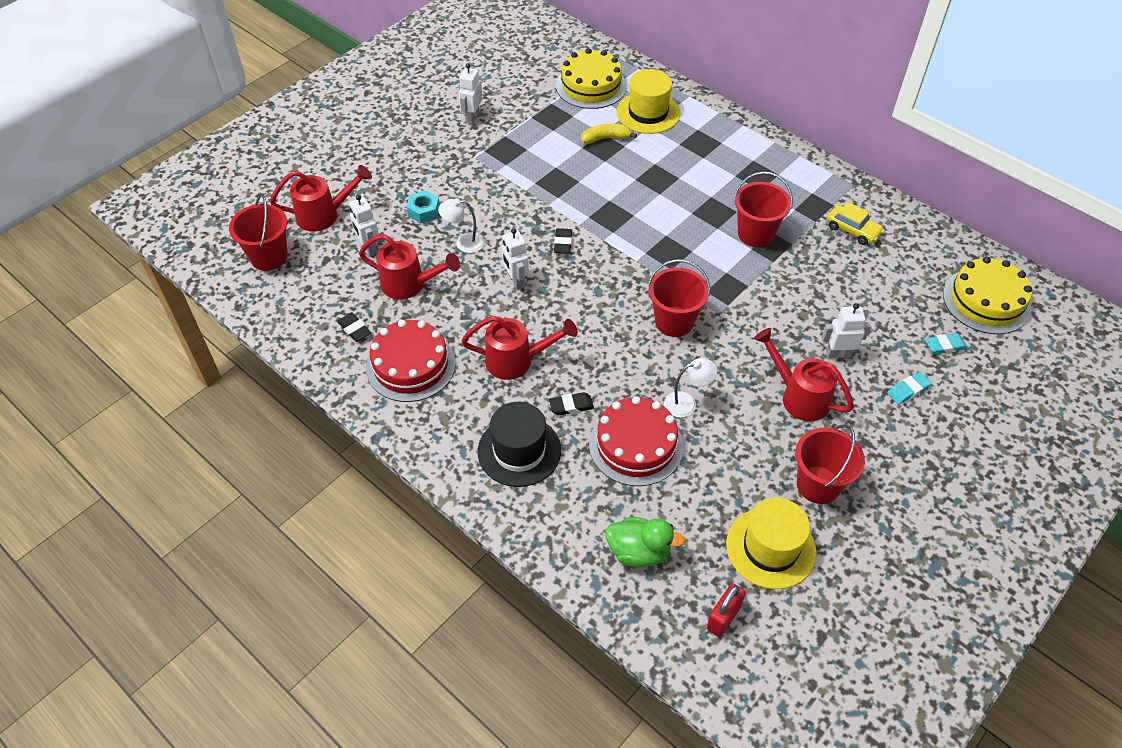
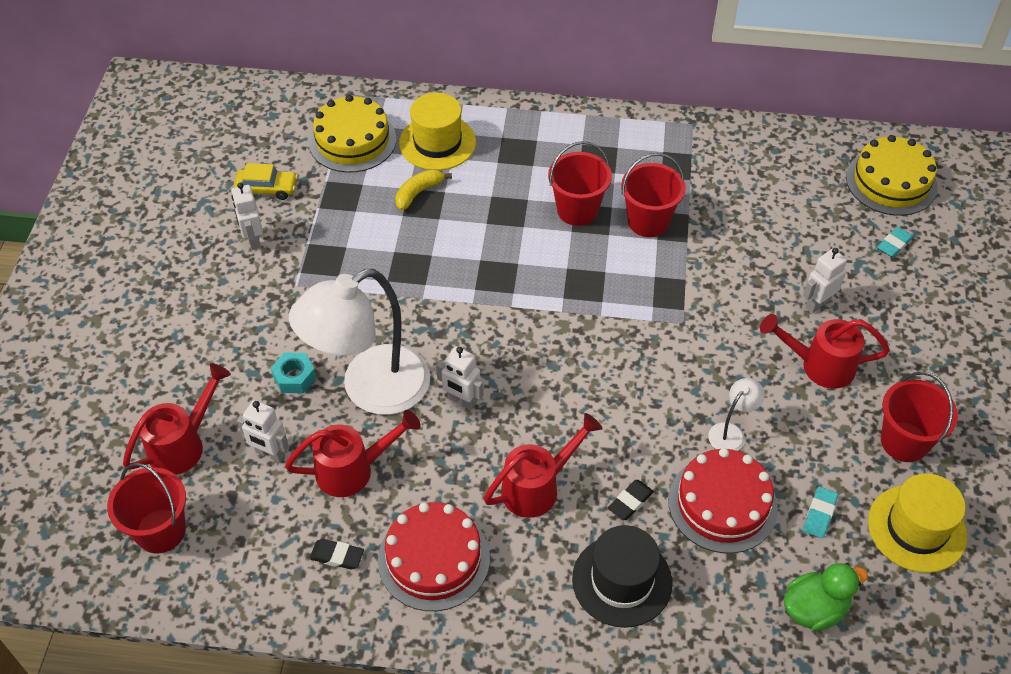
camera: 35 degrees left, 0 degrees up
(463, 243) = (370, 389): white lamp -> white lamp, size x2.43
(563, 243) = (474, 332): black eraser -> none
(674, 321) = (650, 355): red bucket -> red bucket (577, 210)
(723, 617) = (934, 621): red padlock -> none
(852, 230) = (729, 171): yellow car -> yellow car (267, 189)
(908, 390) = (900, 305): turquoise eraser -> turquoise eraser (819, 514)

